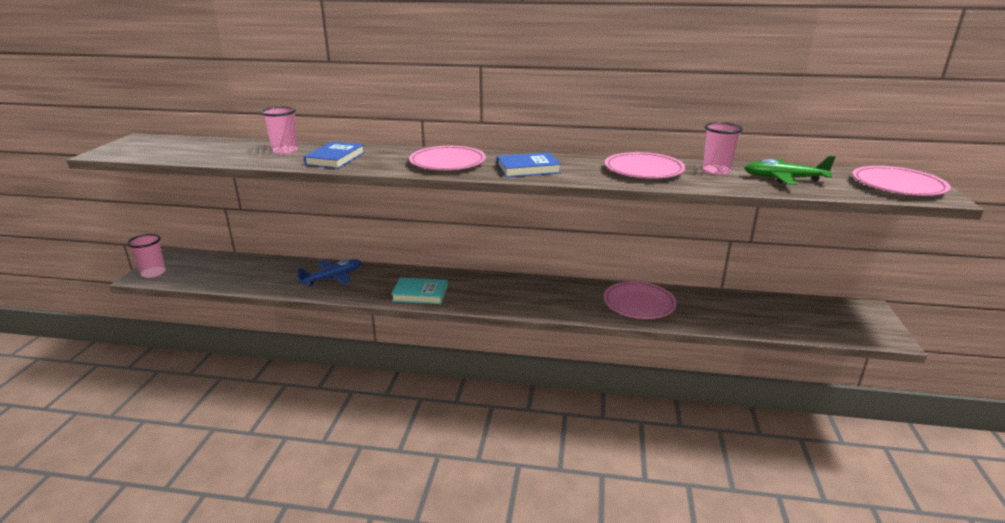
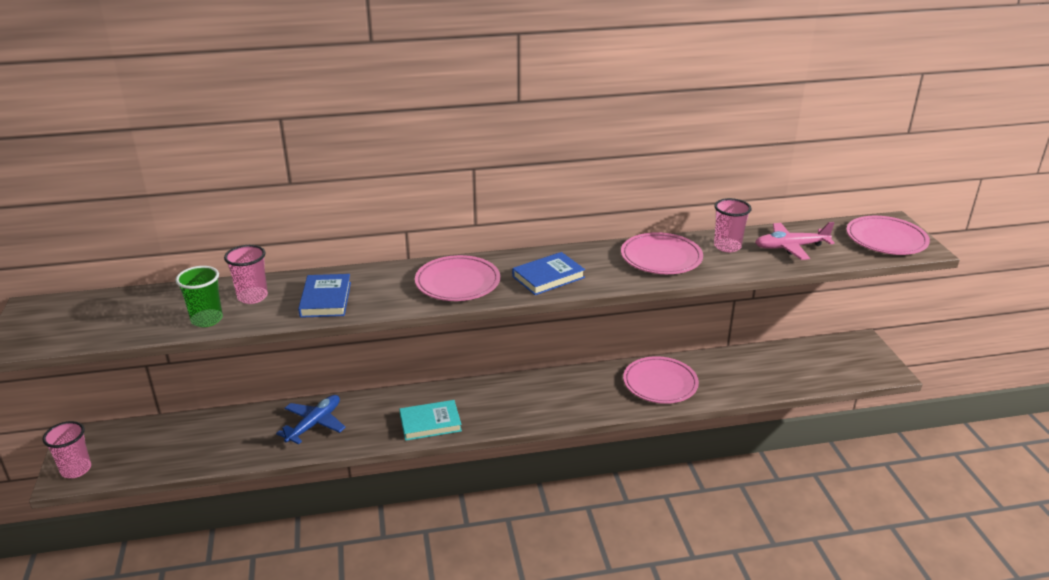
camera: 20 degrees left, 5 degrees up
(239, 158) = (207, 319): none -> green cup
(783, 179) = (790, 247): green plane -> pink plane

